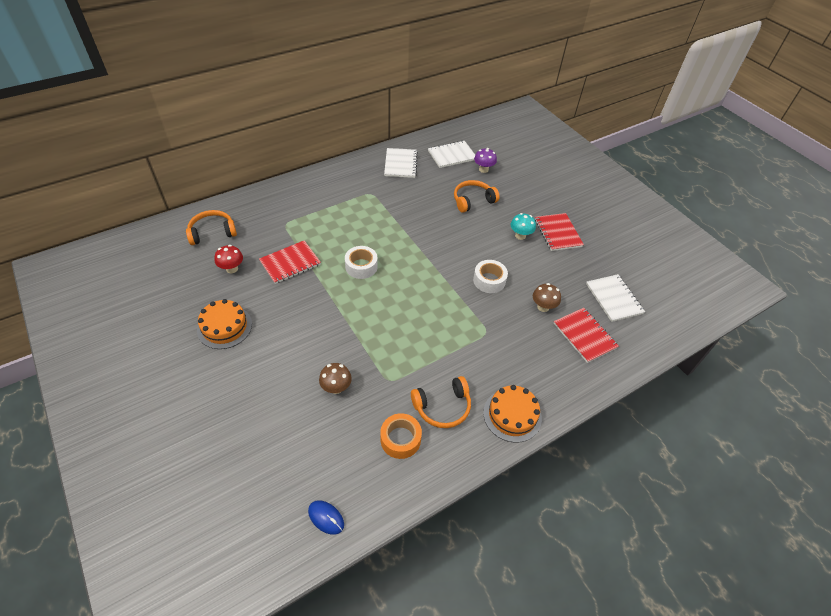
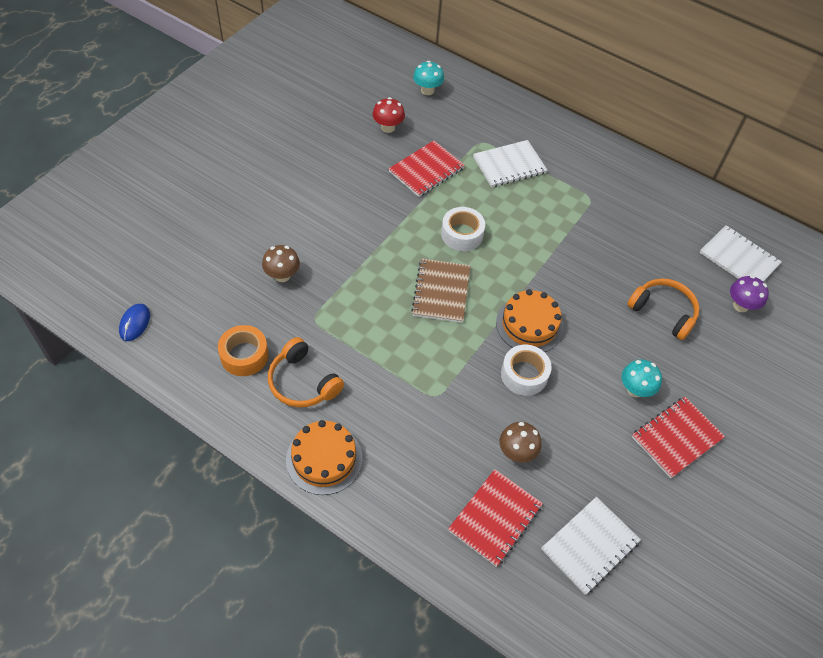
camera: 65 degrees right, 5 degrees up
(212, 232) = (427, 90): orange headphones -> turquoise mushroom
(224, 327) = (311, 156): orange cake -> orange cake (529, 325)
(290, 263) = (426, 170): red notebook -> red notebook turned 75 degrees counterclockwise
(400, 164) = (671, 208): white notebook -> white notebook (509, 165)
(404, 296) = (441, 292): none -> brown notebook

